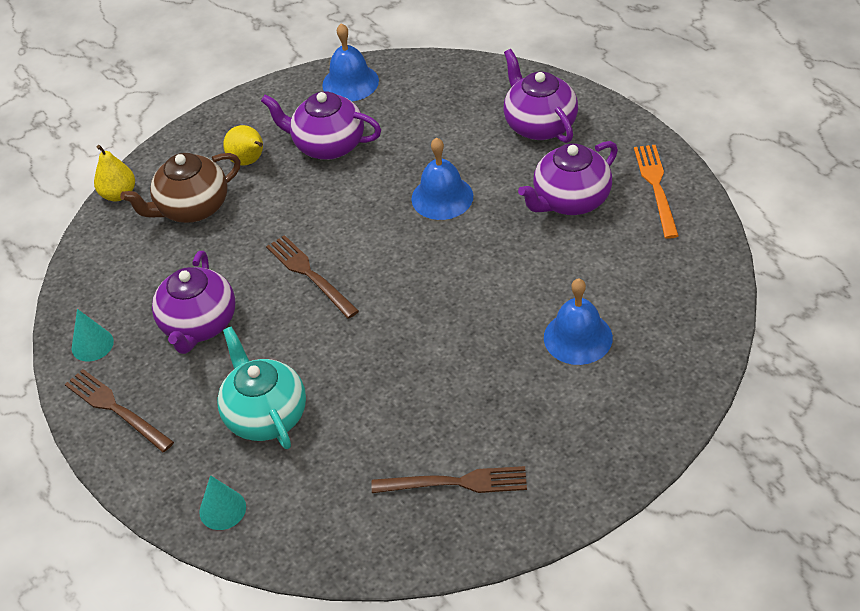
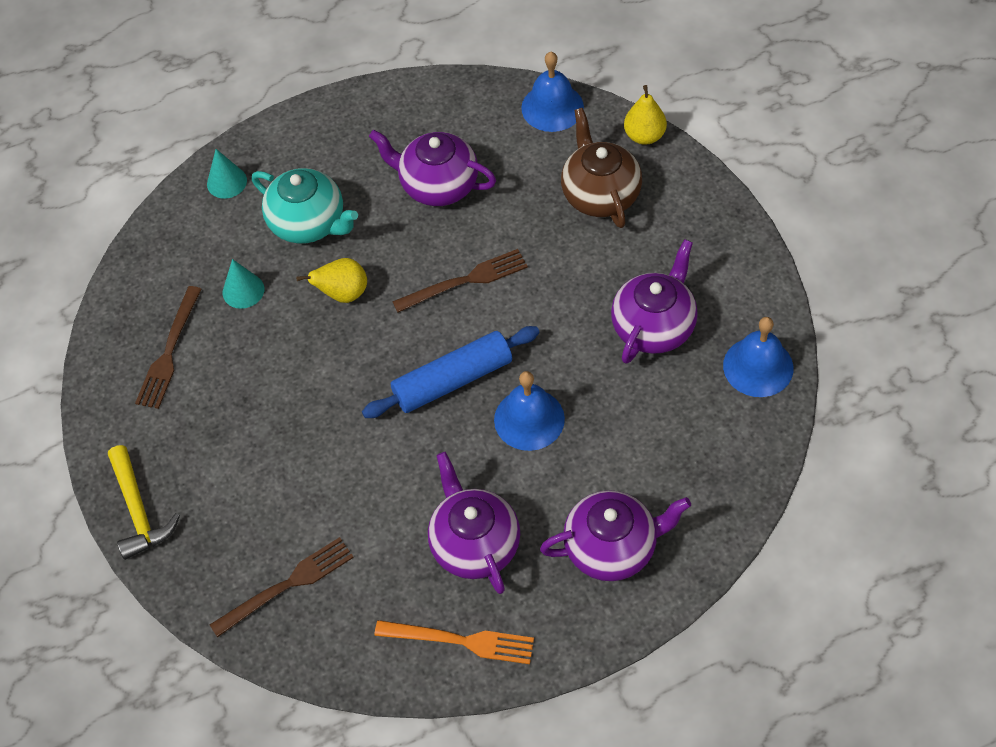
camera: 105 degrees right, 10 degrees up
(92, 344) = (449, 105): turquoise cone -> turquoise cone (243, 290)
(116, 409) = (366, 118): brown fork -> brown fork (287, 585)
(249, 161) = (654, 251): yellow pear -> yellow pear (343, 294)
(265, 415) = (309, 223): turquoise teapot -> turquoise teapot turned 45 degrees clockwise
(419, 254) = (453, 380): none -> blue rolling pin
(578, 337) = (282, 494): blue bell -> blue bell (552, 107)
(640, 441) = (138, 511): none -> yellow hammer

